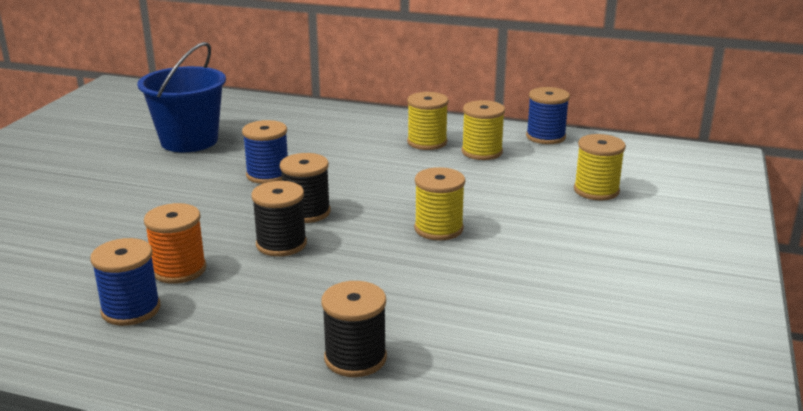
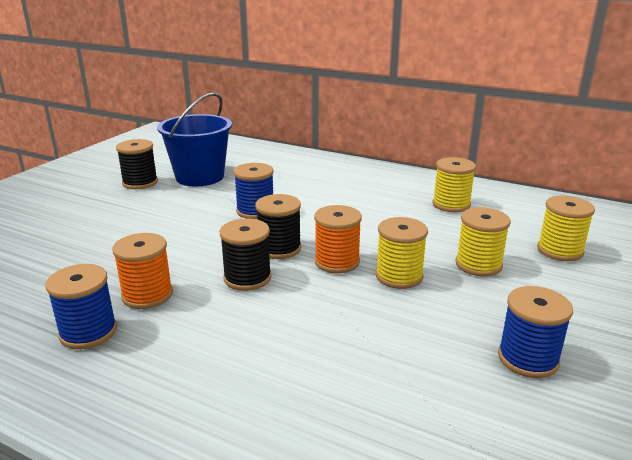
camera: 10 degrees right, 0 degrees up
(355, 358) = (285, 416): black spool -> black spool (140, 183)
(372, 220) = (337, 262): none -> orange spool
(427, 142) = (402, 192): yellow spool -> yellow spool (478, 265)
(545, 137) = (512, 195): blue spool -> blue spool (528, 358)

